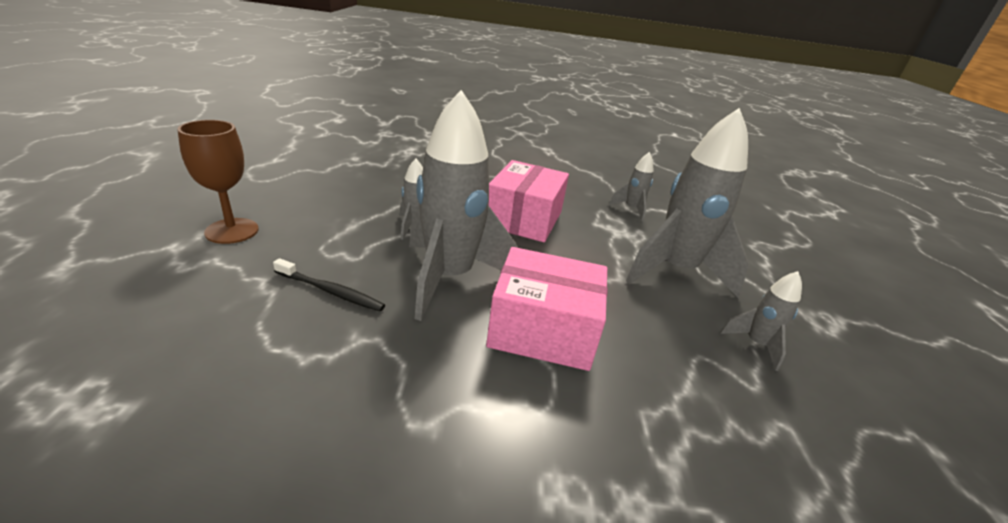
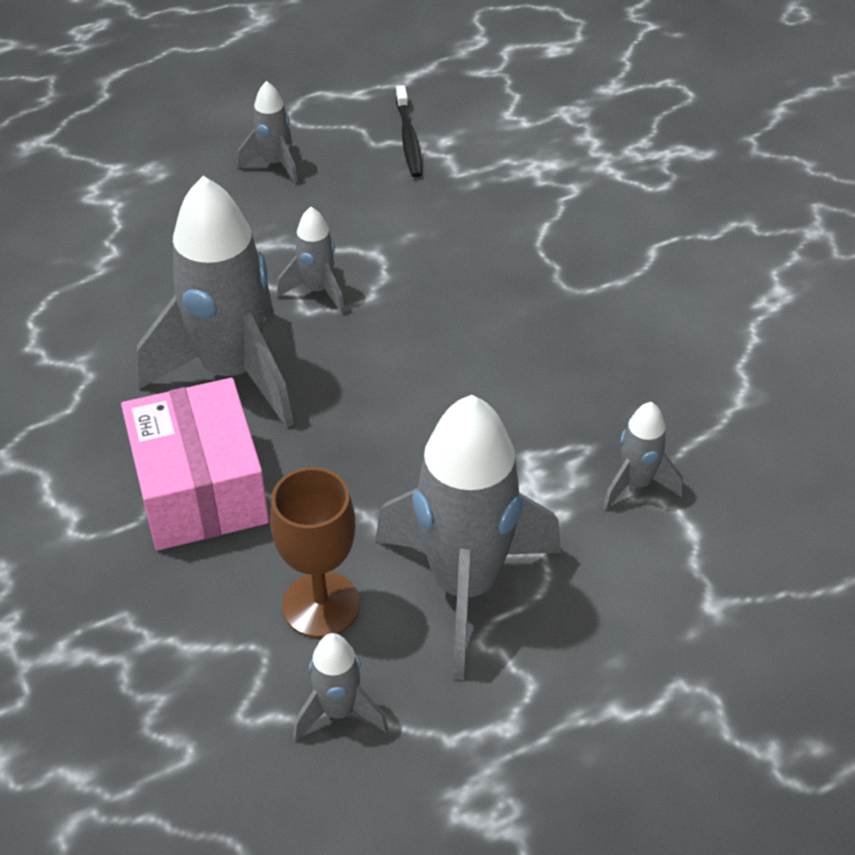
camera: 65 degrees right, 15 degrees up
(232, 231) = (171, 179): brown goblet -> brown goblet (321, 605)
(287, 198) = (274, 164): none -> grey rocket
(331, 291) = (132, 305): black toothbrush -> black toothbrush (408, 139)
(524, 219) = (451, 374): pink box -> none

